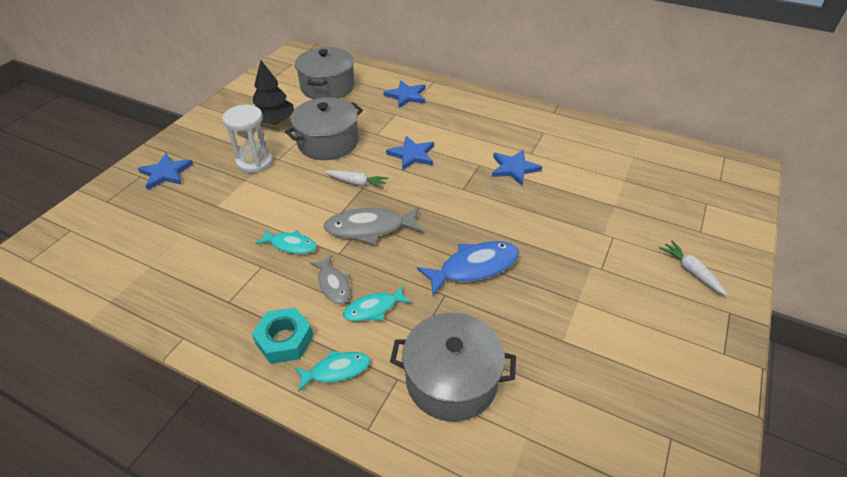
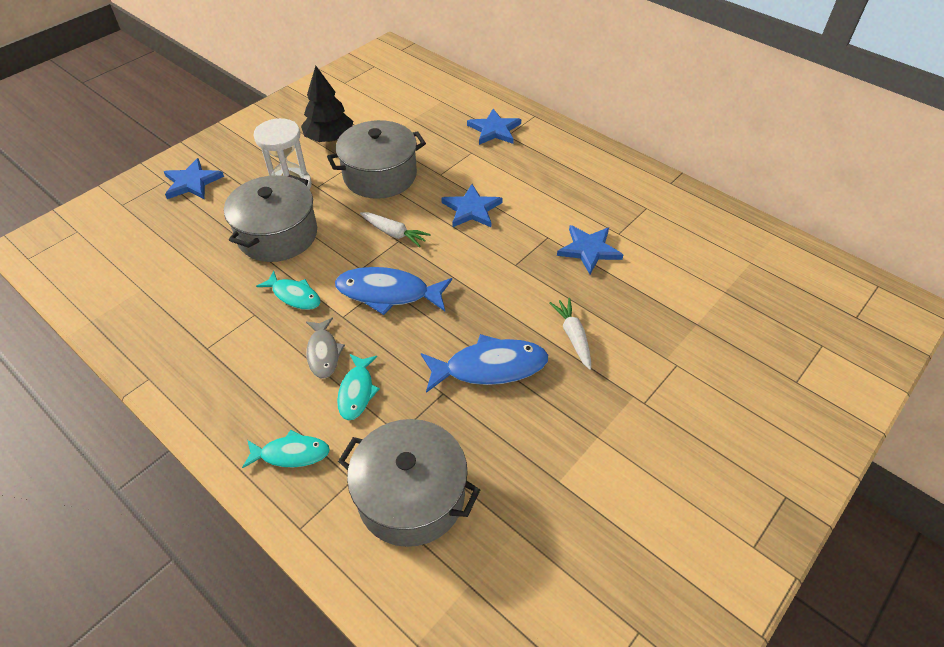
camera: 15 degrees right, 5 degrees up
(285, 340) = (249, 406): turquoise nut -> none
(327, 87) = (405, 103): grey pot -> grey pot (277, 235)
(370, 228) = (388, 293): grey fish -> blue fish
(373, 308) = (357, 391): turquoise fish -> turquoise fish turned 75 degrees counterclockwise
(691, 272) = (759, 432): white carrot -> white carrot (573, 337)

